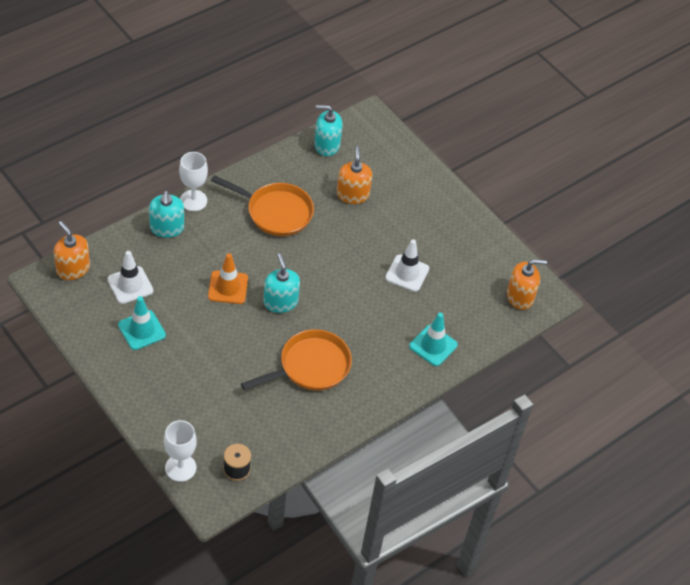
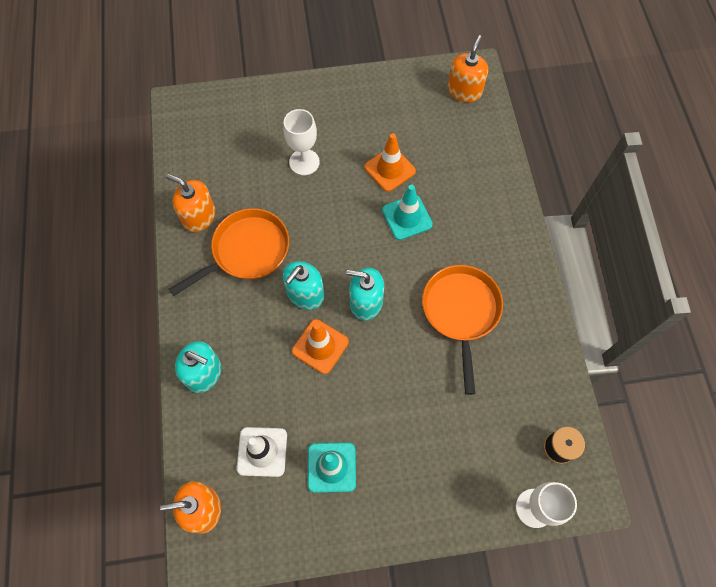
camera: 55 degrees left, 15 degrees up
(193, 200) = (182, 327): white goblet -> white goblet (304, 162)
(326, 145) = (188, 161): turquoise soap dispenser -> turquoise soap dispenser (305, 294)
(352, 194) = (266, 169): orange soap dispenser -> orange soap dispenser (199, 216)
(407, 273) = (390, 169): white traffic cone -> orange traffic cone
(433, 345) = (486, 189): turquoise traffic cone -> turquoise traffic cone (407, 217)

